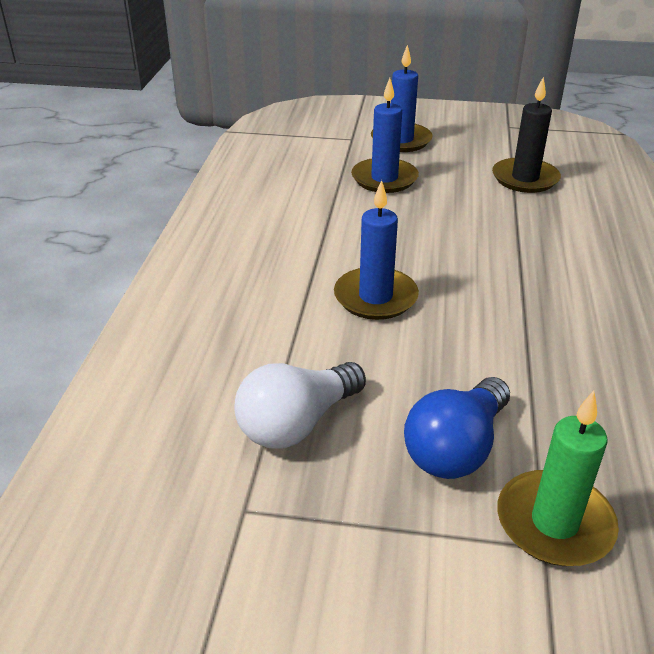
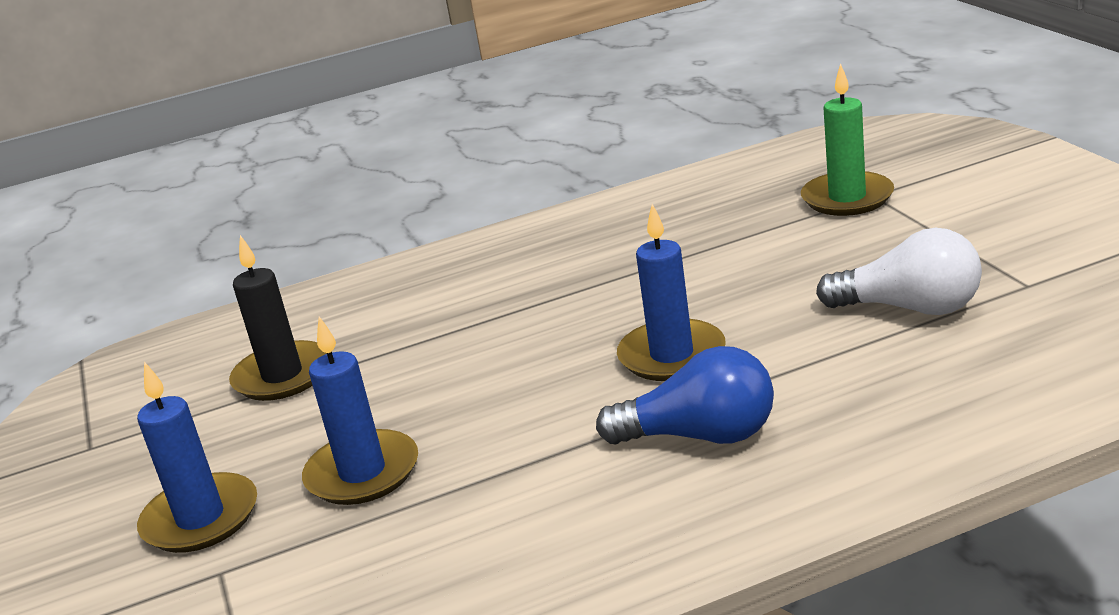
camera: 115 degrees left, 10 degrees down
(456, 448) = (830, 245): blue light bulb -> blue light bulb (700, 436)

